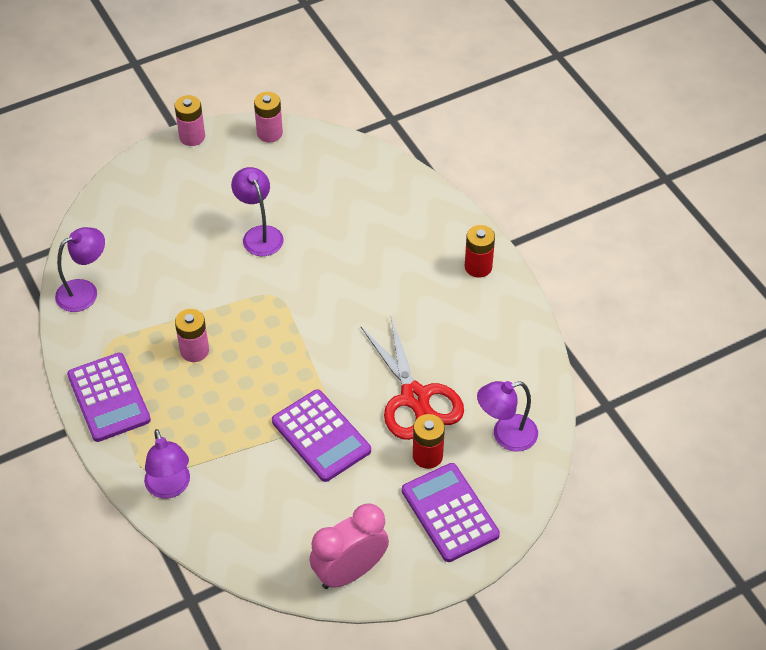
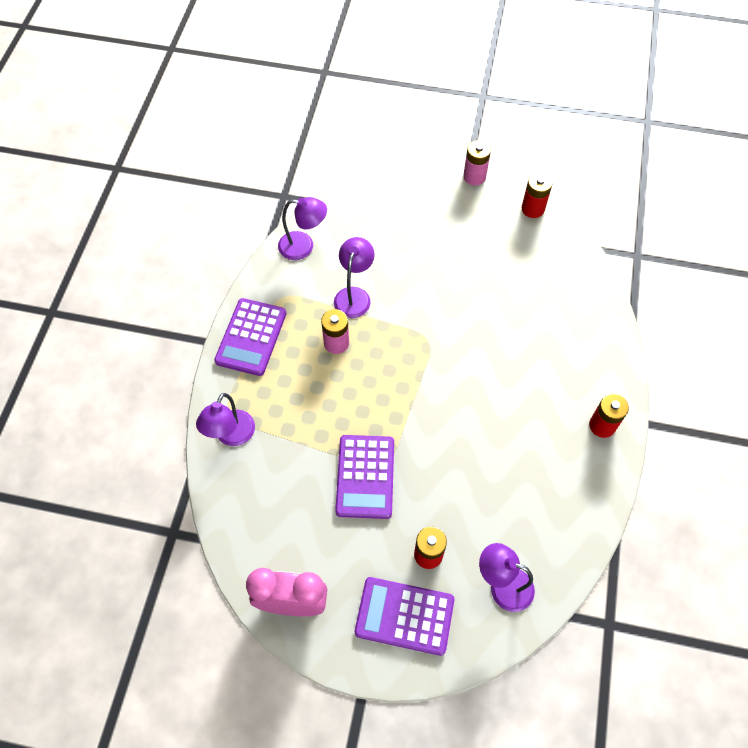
camera: 40 degrees right, 10 degrees up
(259, 234) = (457, 284): purple lamp -> purple lamp (354, 295)
(269, 133) = (532, 209): pink battery -> red battery
(415, 397) = (460, 498): red scissors -> none
(450, 513) = (404, 616): purple calculator -> purple calculator turned 90 degrees counterclockwise

